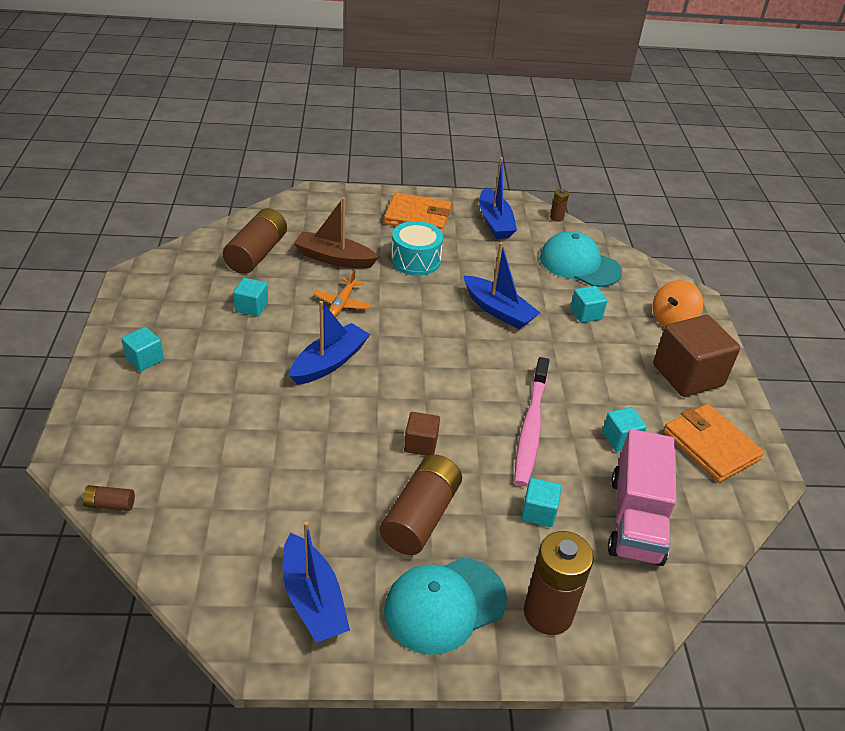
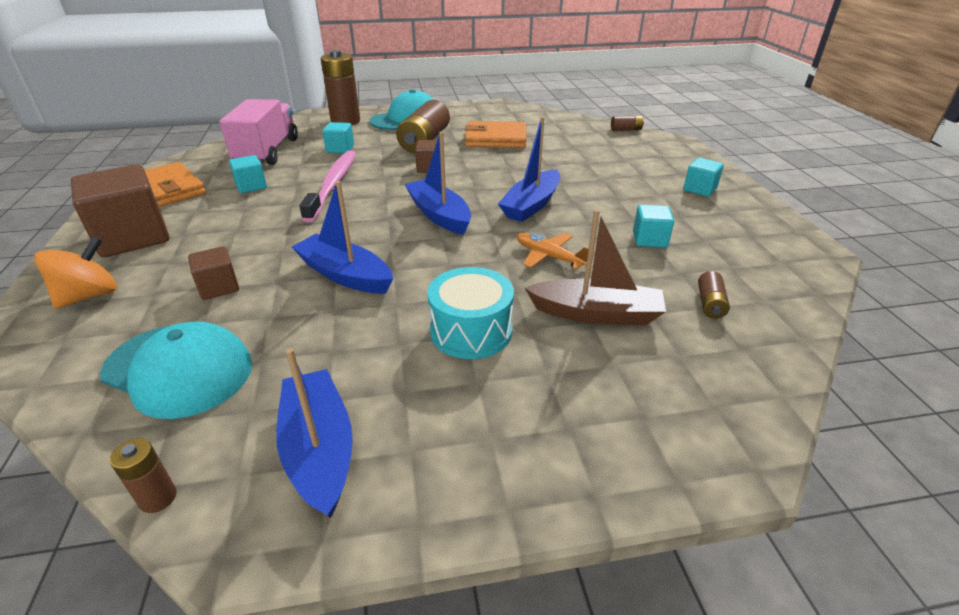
camera: 175 degrees right, 5 degrees down
(257, 253) = (710, 304): brown battery -> brown battery, size x0.46
(313, 599) = (481, 115): blue boat -> blue boat (439, 215)
(342, 303) = (549, 257): orange plane -> orange plane turned 60 degrees counterclockwise
(417, 217) = (490, 432): orange wallet -> orange wallet (496, 139)
(586, 314) = (219, 287): turquoise cube -> brown cube

